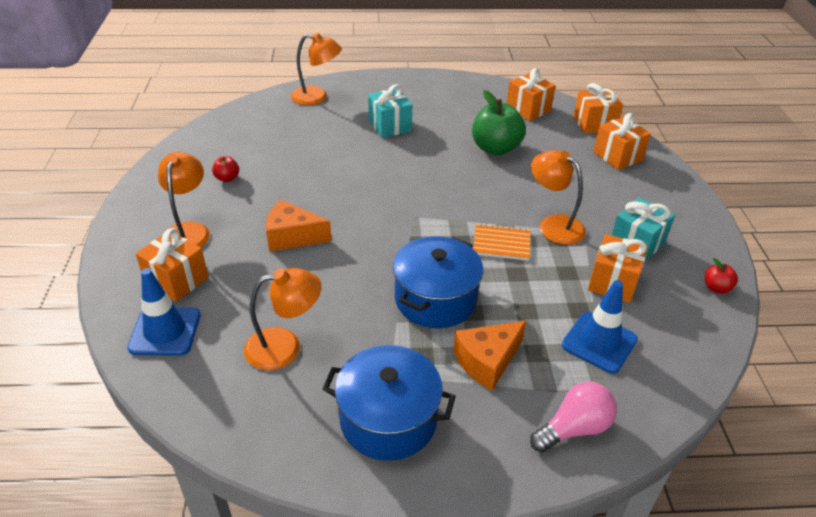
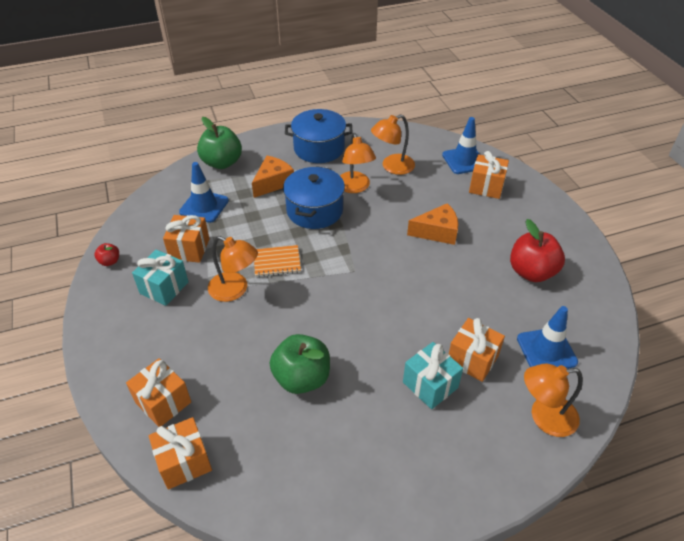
camera: 165 degrees right, 5 degrees up
(188, 231) = (513, 220): orange lamp -> orange lamp (355, 187)
(227, 178) = (531, 272): red apple -> red apple, size x2.15
(277, 126) = (546, 350): none -> blue traffic cone
(528, 109) = (273, 471): orange gift -> orange gift (472, 359)
(574, 428) = (222, 163): pink light bulb -> green apple

